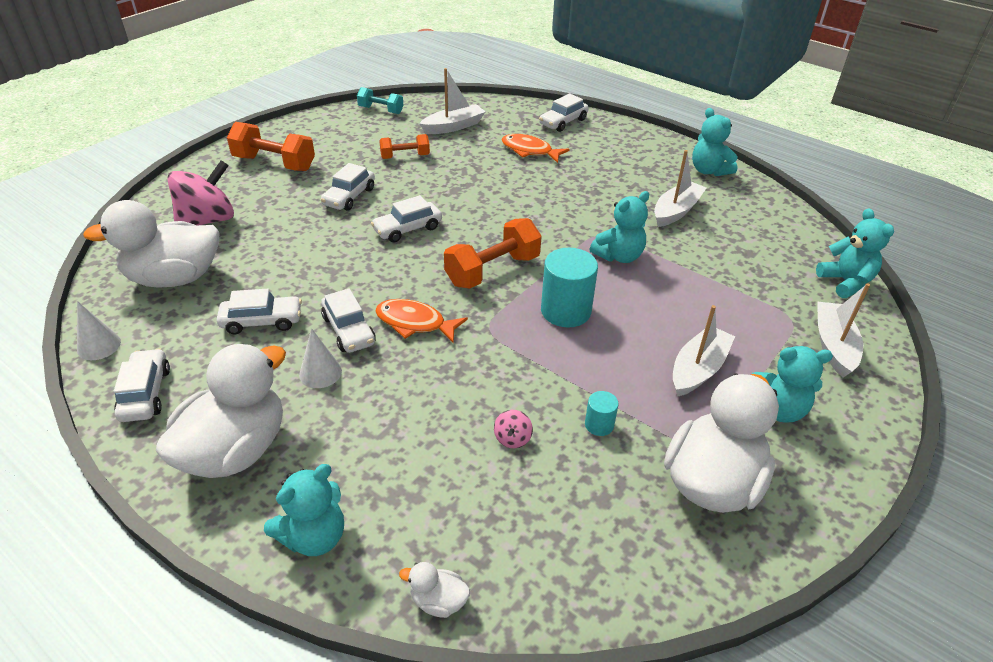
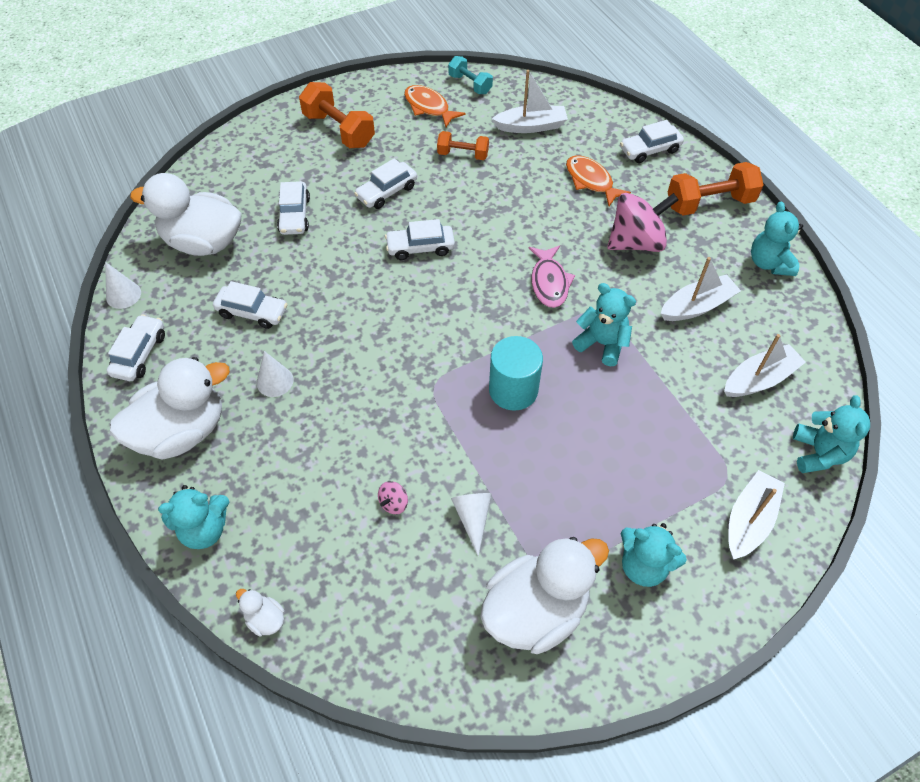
camera: 25 degrees right, 15 degrees up
(207, 220) = (254, 184): pink spinning top -> pink spinning top (636, 242)
(349, 330) = (316, 345): white car -> white car (295, 215)
(415, 323) = (374, 357): orange fish -> orange fish (429, 107)
(492, 270) = (472, 321): orange dumbbell -> orange dumbbell (709, 203)
(543, 225) = (549, 282): none -> pink fish
(599, 425) = (473, 518): turquoise cylinder -> white cone
(619, 256) = (602, 343): turquoise teddy bear -> turquoise teddy bear turned 135 degrees counterclockwise
(698, 369) = (596, 496): white boat -> white boat (759, 379)

